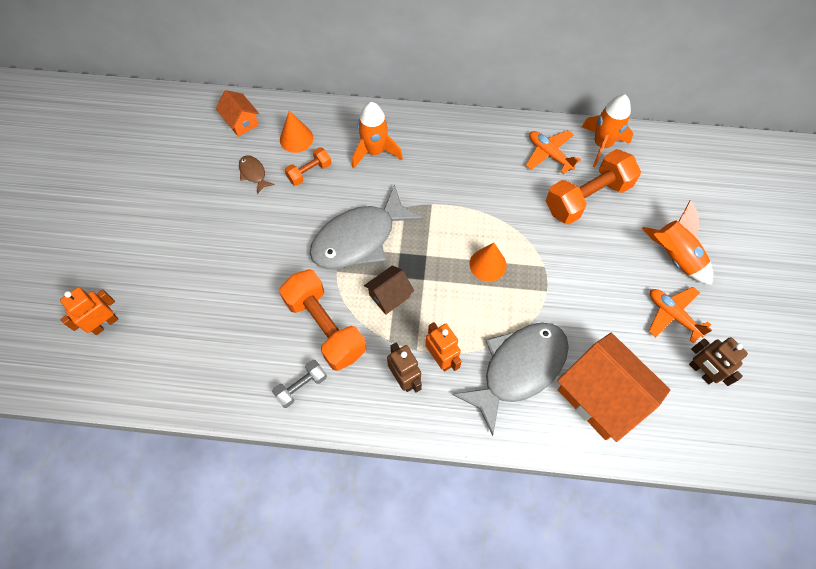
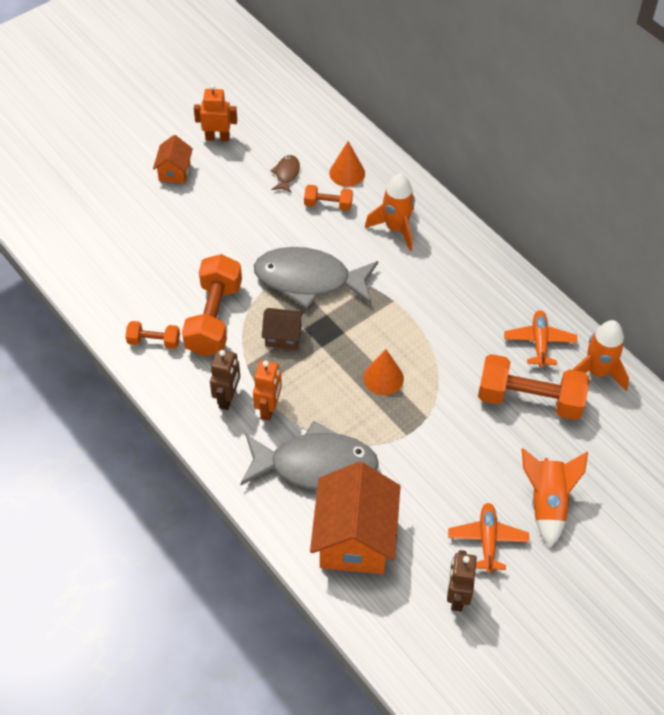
camera: 45 degrees right, 10 degrees down
(105, 324) = (79, 195): orange robot -> orange robot (217, 137)
(241, 122) = (320, 130): orange house -> orange house (174, 171)
(301, 386) = (154, 341): grey dumbbell -> orange dumbbell

